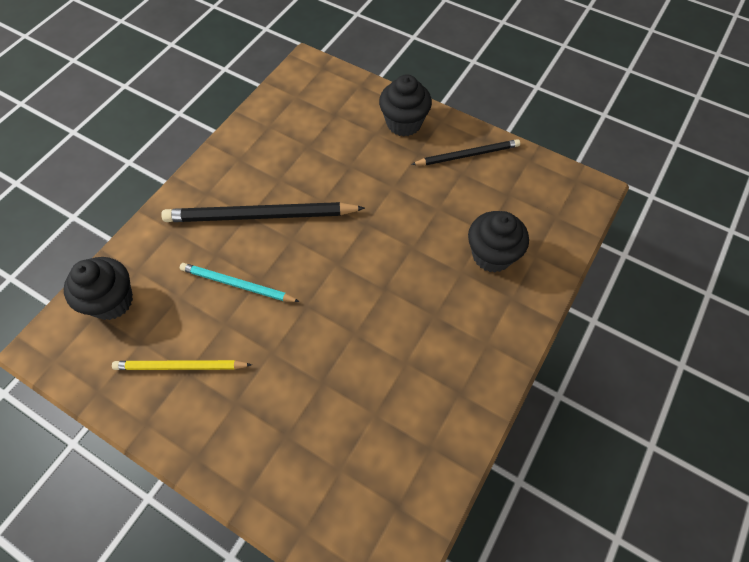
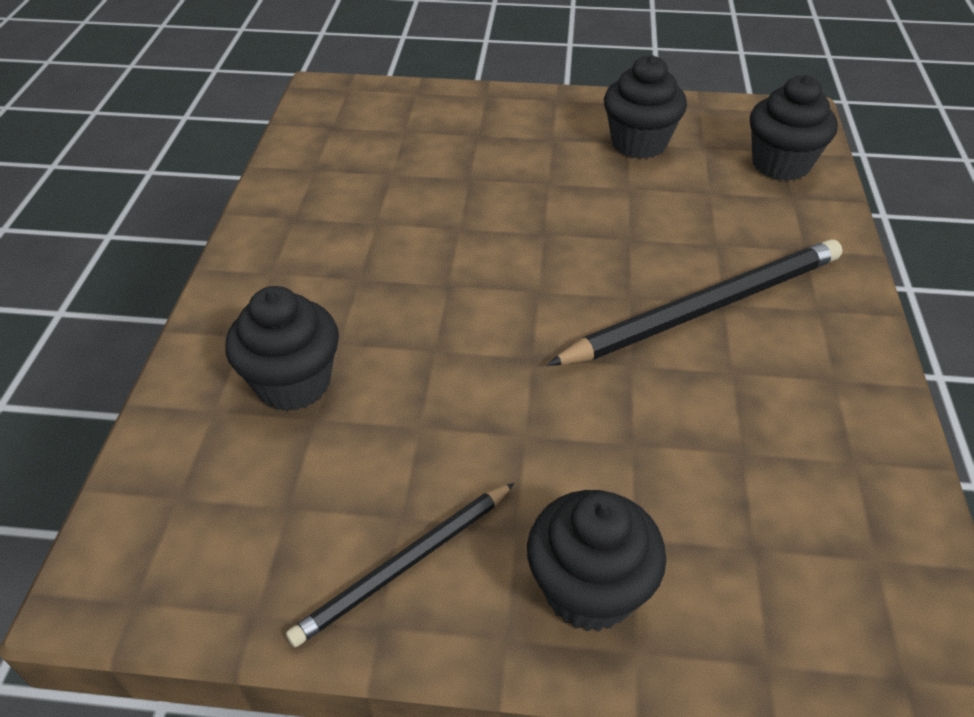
camera: 155 degrees right, 15 degrees down
(180, 366) = (639, 143): yellow pencil -> black cupcake
(237, 284) = (652, 224): turquoise pencil -> none

